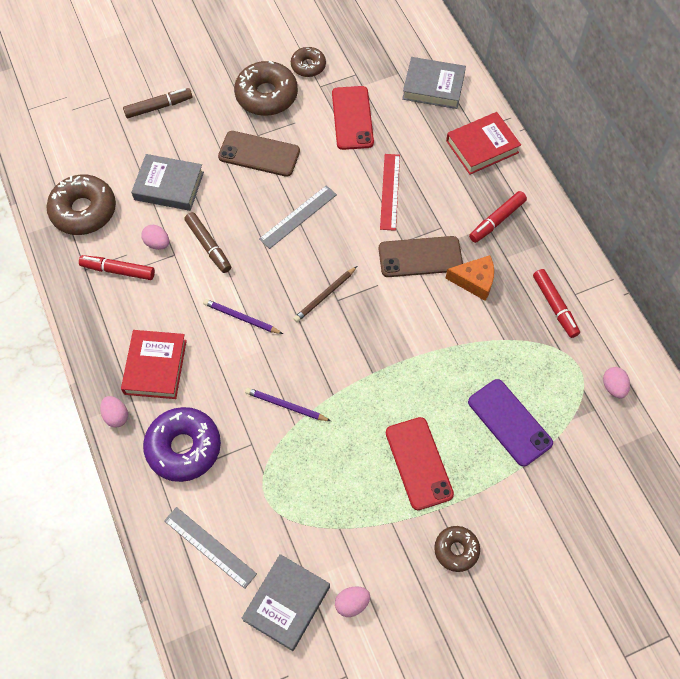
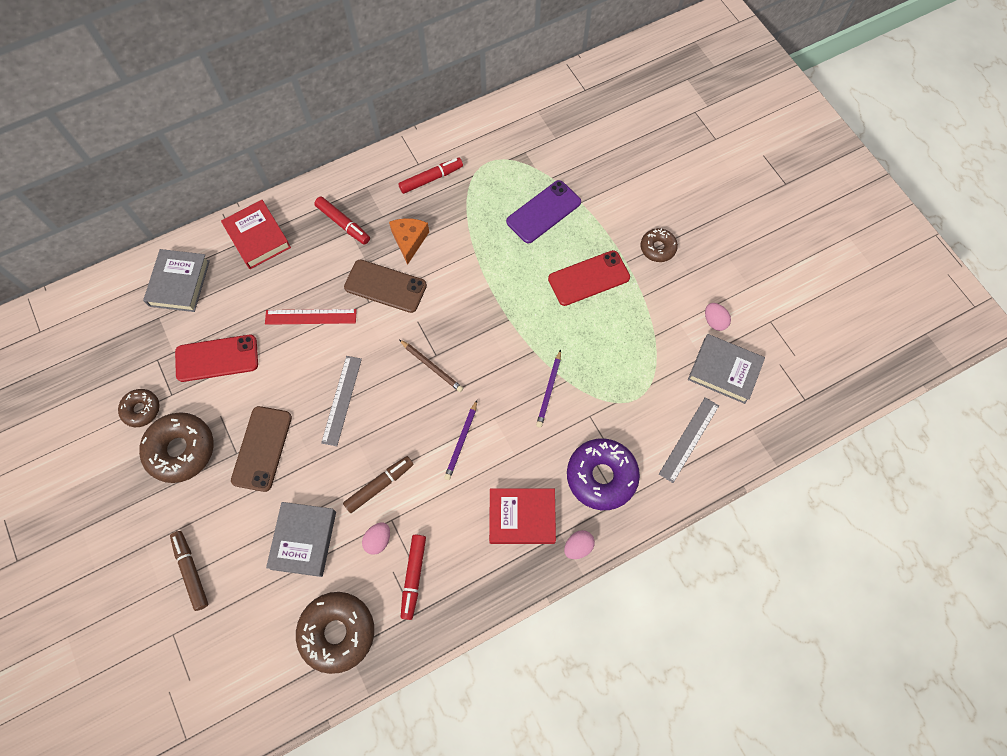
camera: 95 degrees left, 5 degrees up
(298, 217) = (342, 400): grey ruler -> grey ruler turned 60 degrees clockwise
(420, 257) = (385, 286): brown phone -> brown phone turned 60 degrees counterclockwise
(613, 387) = (504, 139): pink egg -> none

